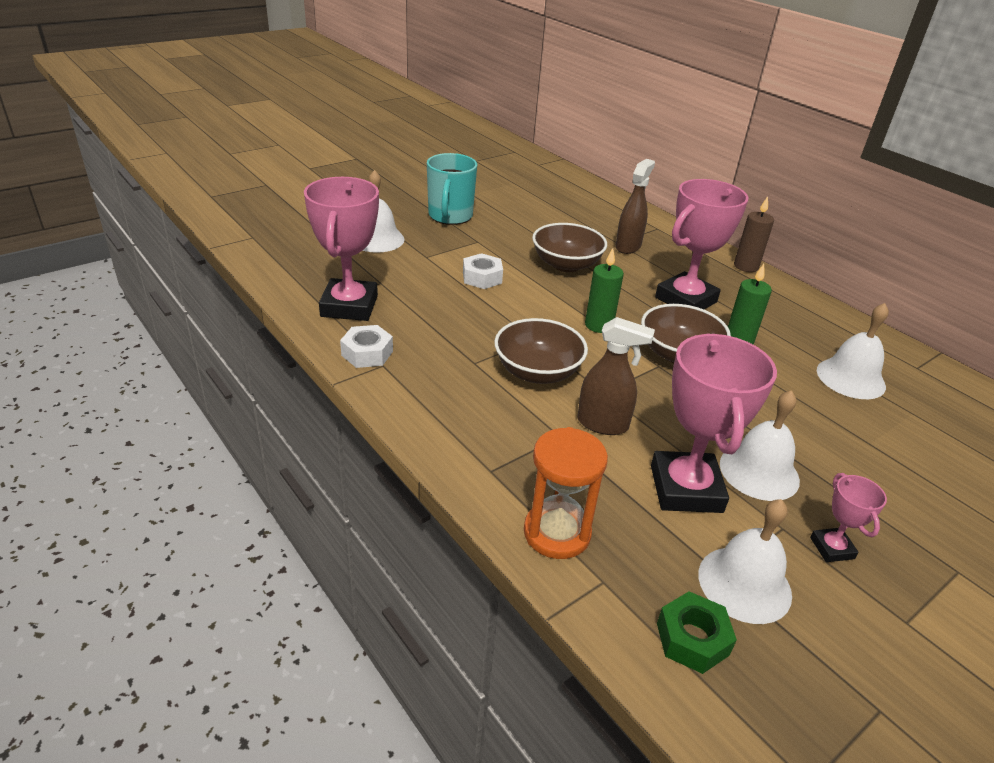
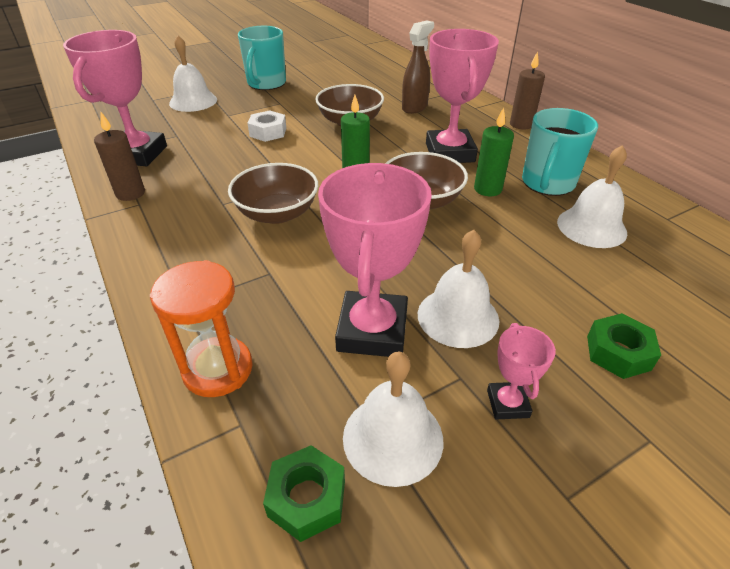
camera: 10 degrees right, 5 degrees up
(367, 353) = (130, 193): white nut -> brown candle
(603, 424) = (317, 263): brown spray bottle -> none
(685, 300) = (450, 152): pink trophy -> pink trophy turned 60 degrees counterclockwise
(794, 333) = (547, 183): none -> turquoise mug
(911, 498) = (618, 353): none -> green nut

